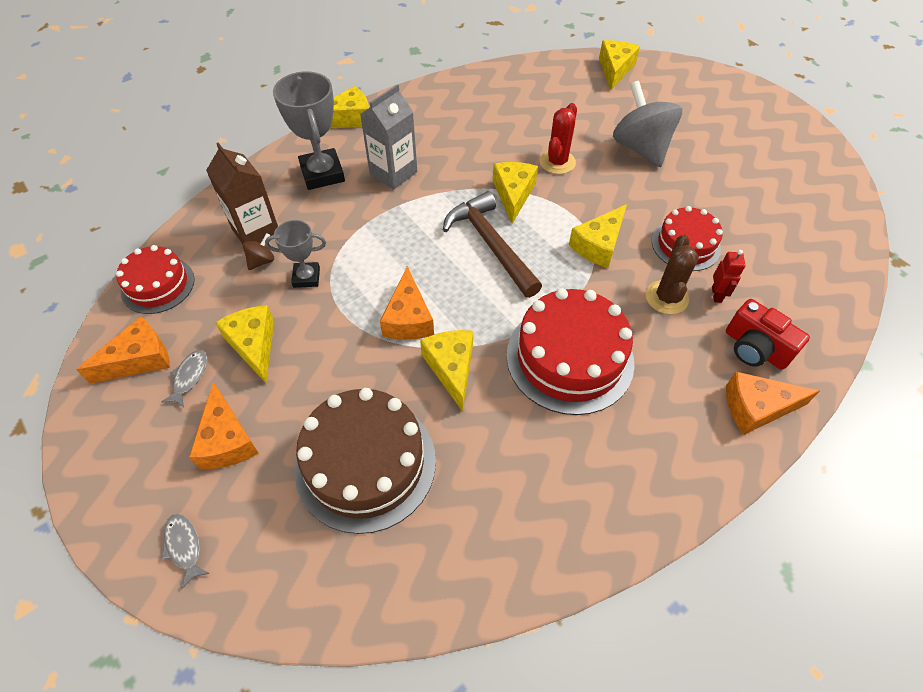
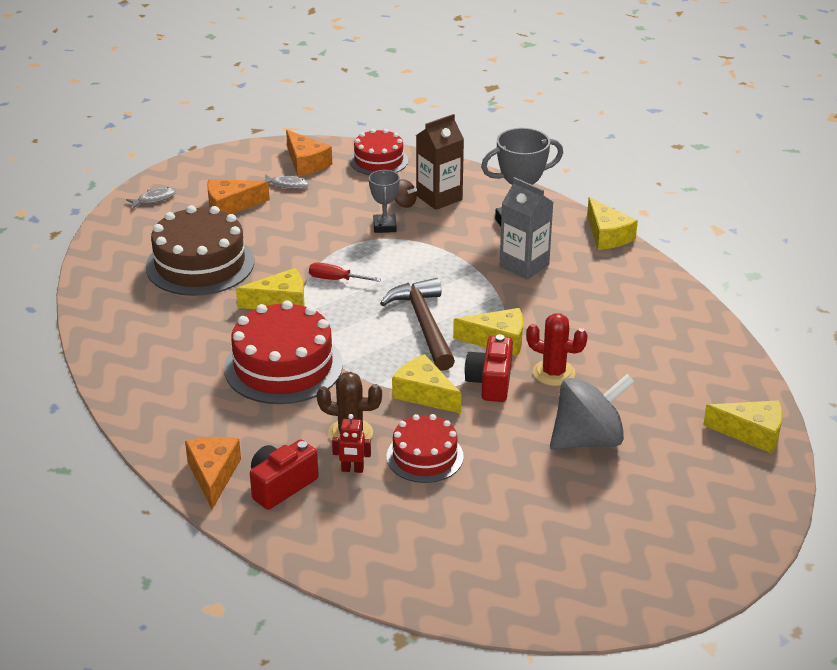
camera: 90 degrees right, 20 degrees down
(254, 345) = (314, 208): yellow cheese -> none
(408, 318) = (336, 279): orange cheese -> red screwdriver
(491, 245) = (424, 325): brown hammer -> brown hammer turned 75 degrees counterclockwise
(575, 201) = (490, 382): none -> red camera

